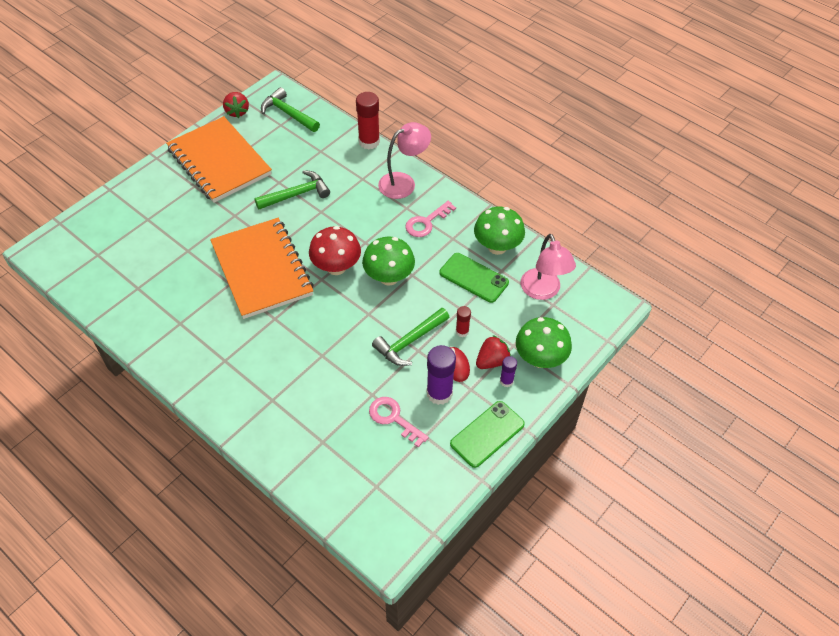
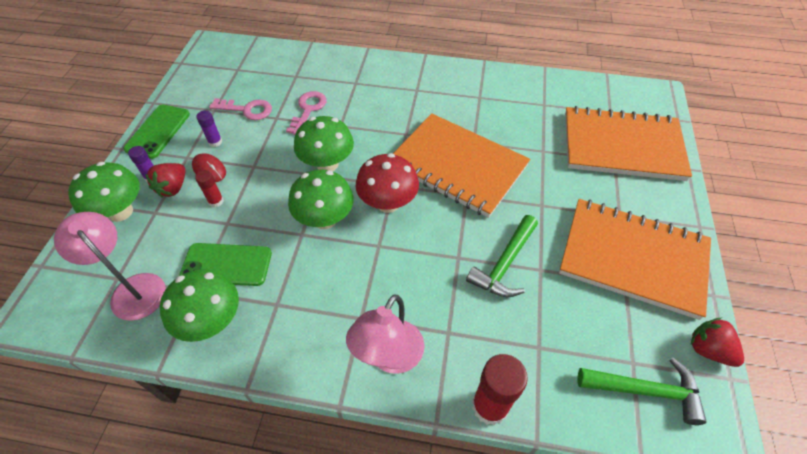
camera: 150 degrees right, 0 degrees up
(129, 225) = (622, 146): none -> orange notebook
(358, 321) = (327, 164): none -> green mushroom
(409, 342) = (266, 169): green hammer -> none
(426, 222) = (322, 309): pink key -> pink key (308, 110)
(439, 393) = (215, 142): purple glue stick -> purple glue stick, size x0.53

